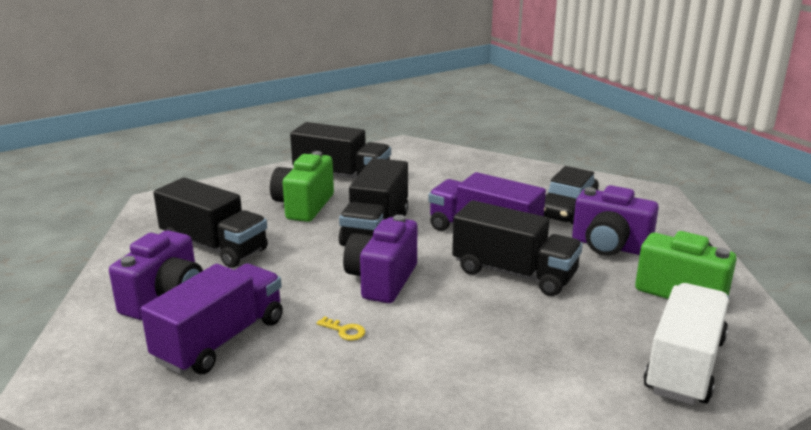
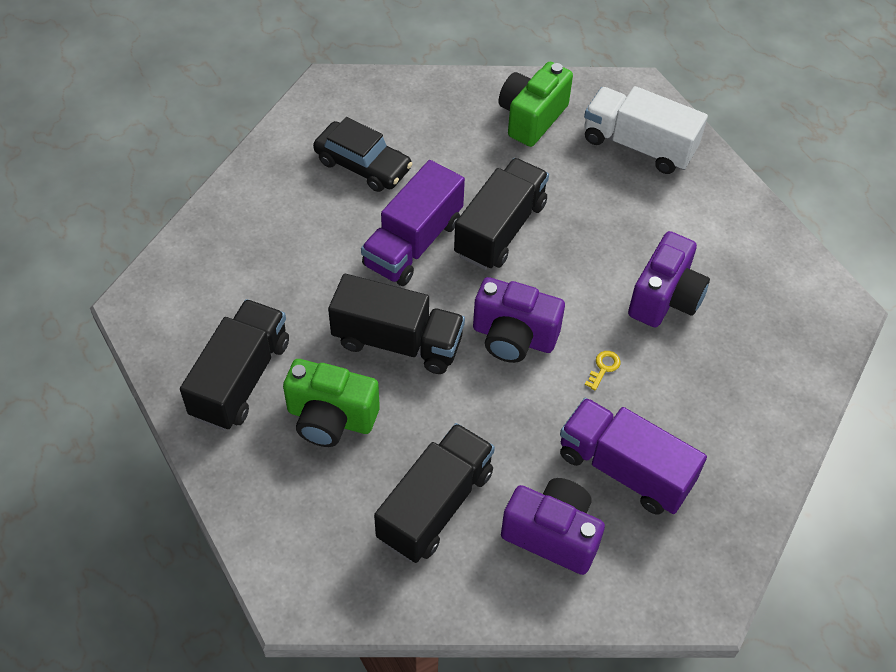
camera: 90 degrees left, 30 degrees up
(609, 246) = (448, 148): purple camera -> purple camera (665, 298)

